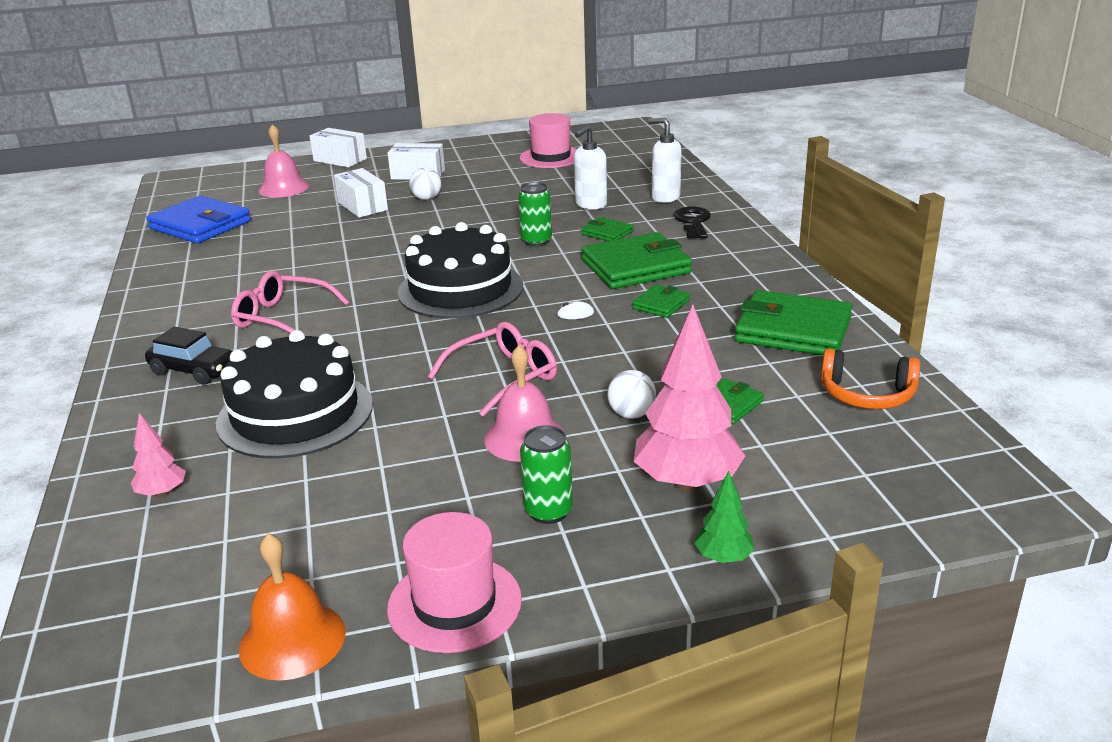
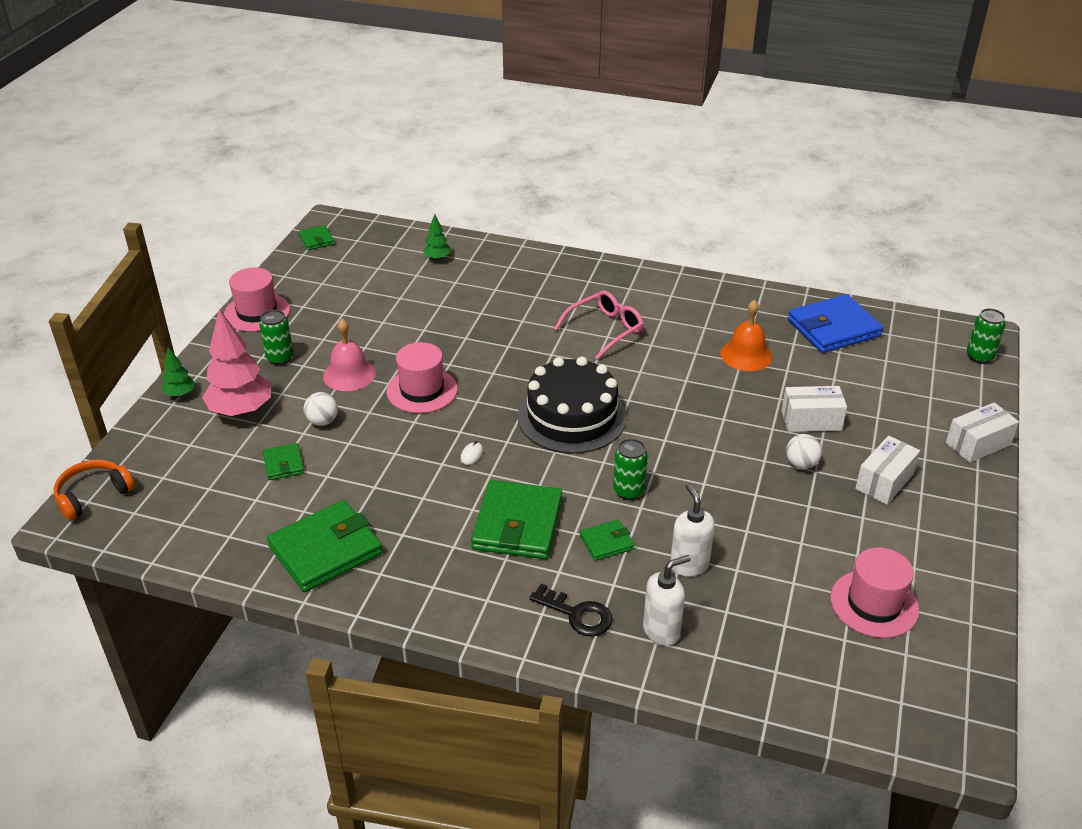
camera: 120 degrees right, 10 degrees up
(162, 493) = (437, 258): pink tree -> green tree
(194, 370) = (562, 285): black car -> none
(212, 175) = (979, 357): none -> green can
(283, 188) = (904, 388): pink bell -> none
(292, 640) = (290, 271): orange bell -> orange bell (746, 355)
(295, 413) = (469, 308): black cake -> none
(503, 377) = (422, 390): pink glasses -> pink hat
(661, 304) = (439, 504): green wallet -> green wallet (316, 240)
(866, 394) = (217, 530): orange headphones -> orange headphones (93, 495)

